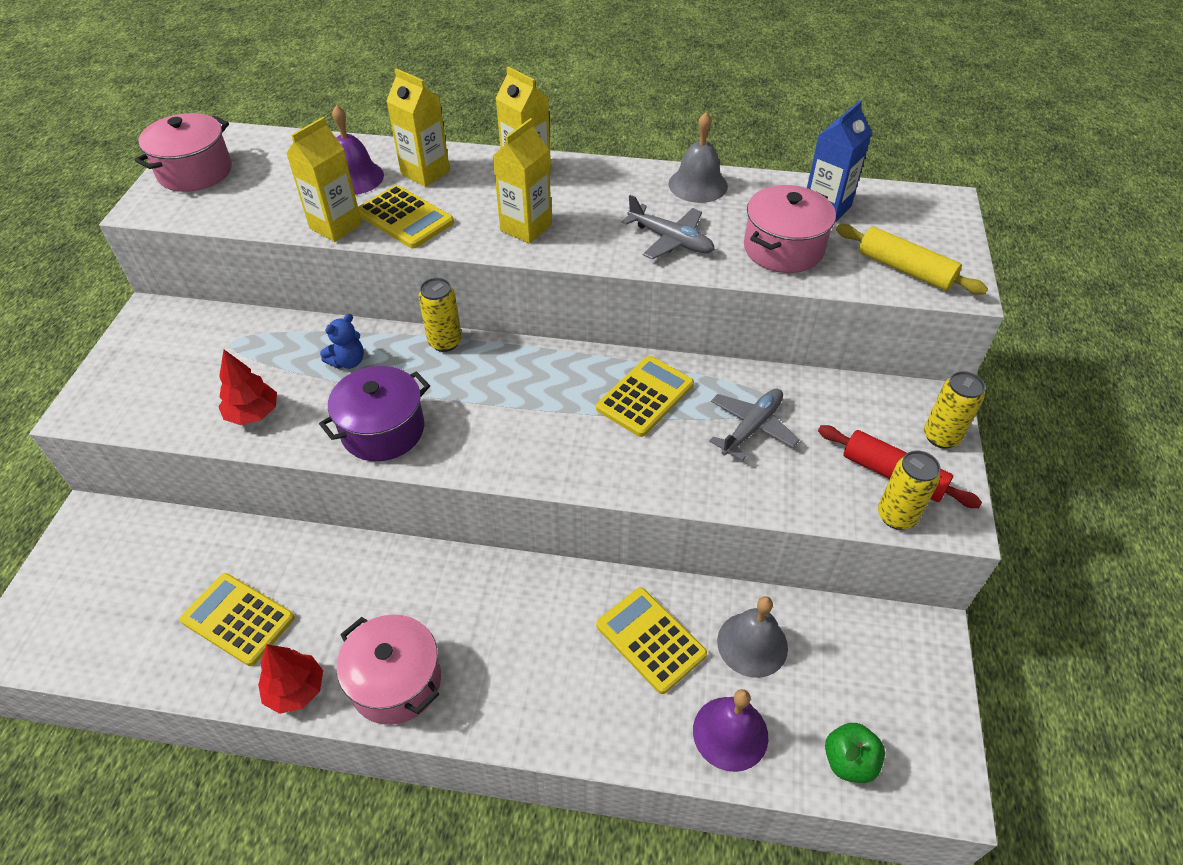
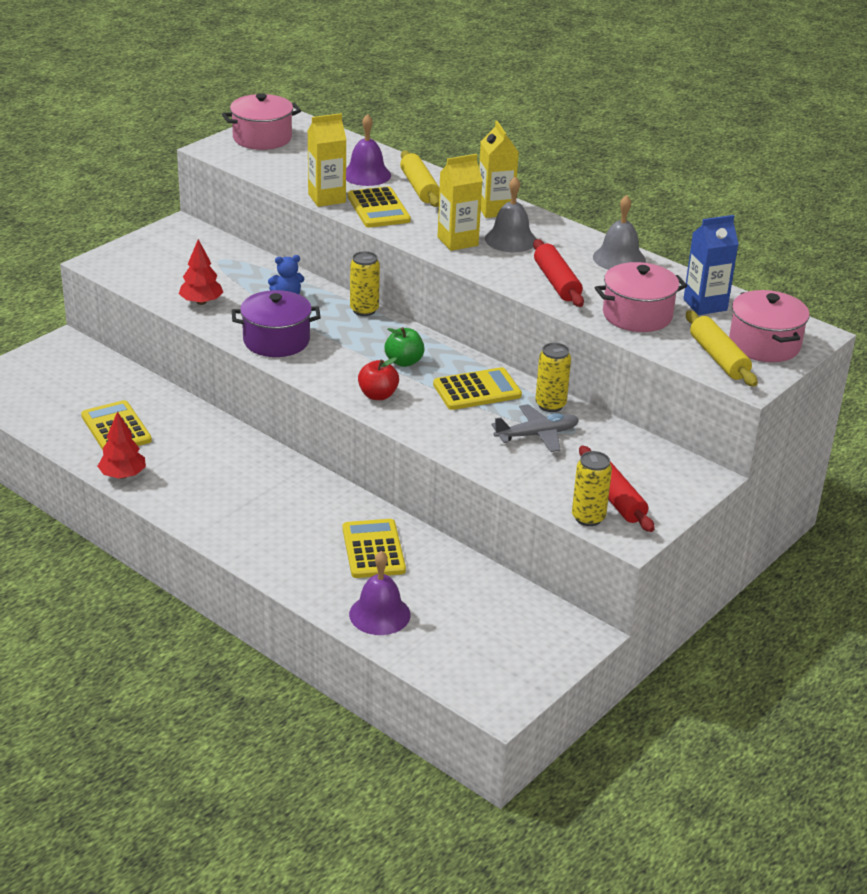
camera: 30 degrees right, 15 degrees down
(396, 682) = (186, 498): pink pot -> pink pot (764, 344)
(425, 173) = (419, 187): yellow carton -> yellow rolling pin
(554, 455) = (378, 395): none -> red apple
(670, 240) = (556, 282): grey plane -> red rolling pin
(752, 644) = (443, 582): grey bell -> grey bell (510, 239)
(849, 761) = (447, 662): green apple -> green apple (404, 362)
(941, 437) = (680, 494): yellow can -> yellow can (550, 405)

